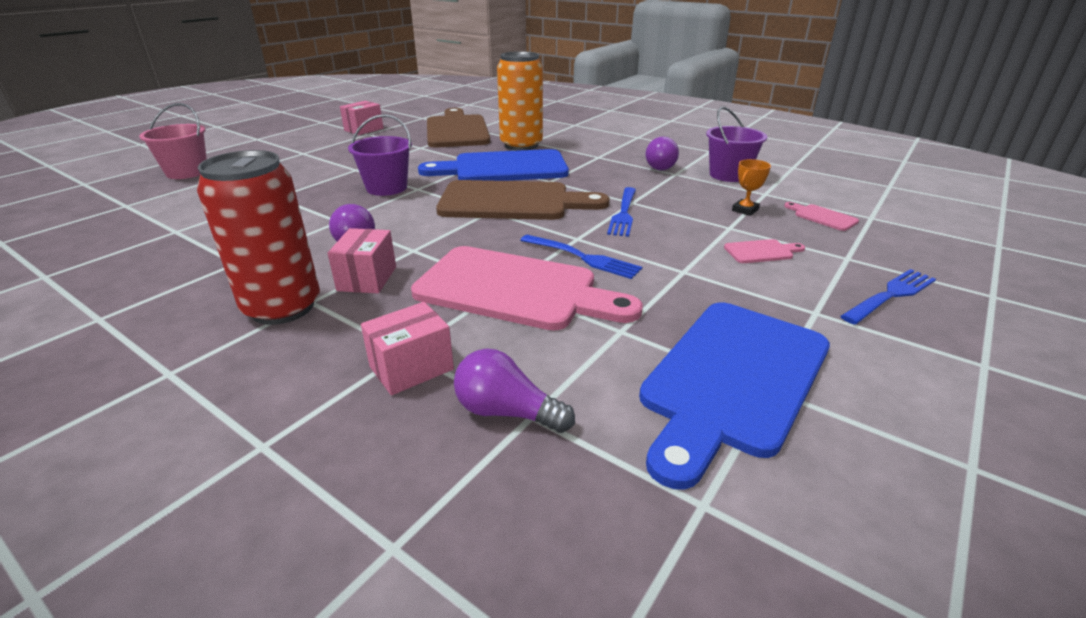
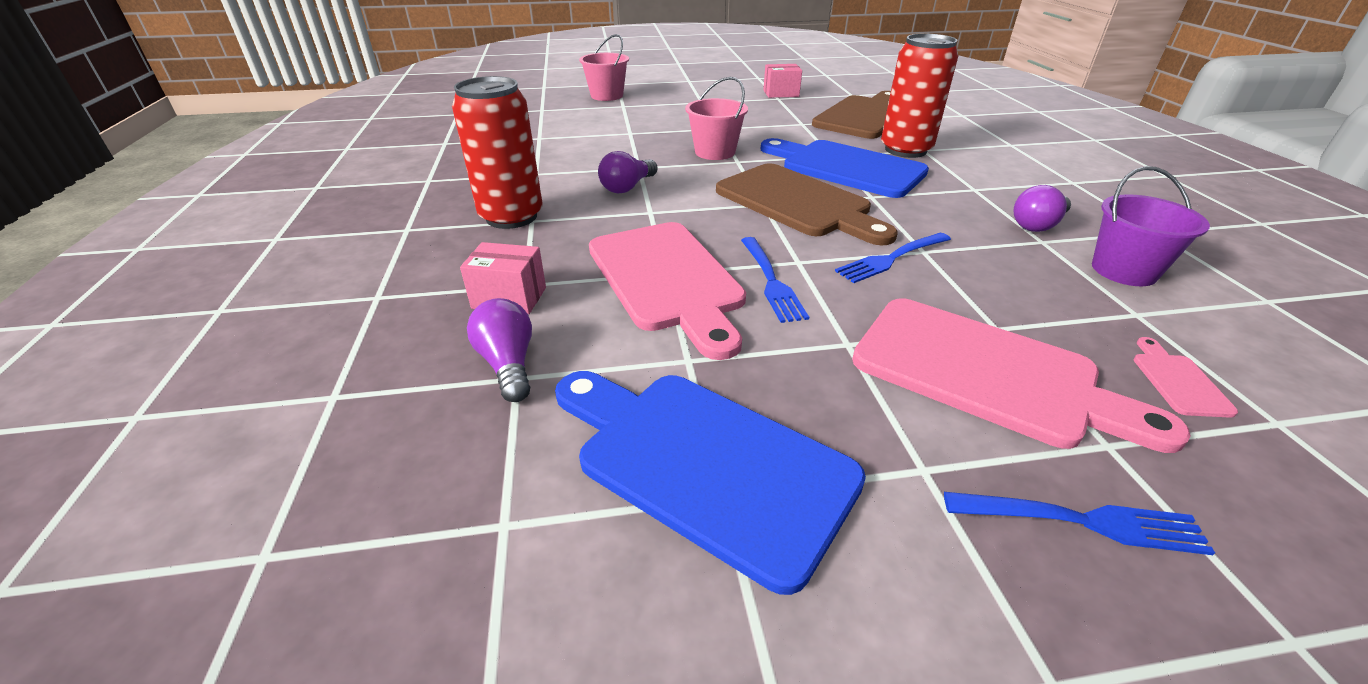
camera: 45 degrees right, 5 degrees up
(367, 278) = (586, 220): pink box -> none
(386, 188) = (715, 152): purple bucket -> pink bucket
(521, 145) = (905, 150): orange can -> red can
(732, 379) = (704, 462): blue cutting board -> blue cutting board turned 45 degrees clockwise
(745, 210) = (1061, 319): orange trophy -> none
(761, 252) = (986, 373): pink cutting board -> pink cutting board, size x2.50

